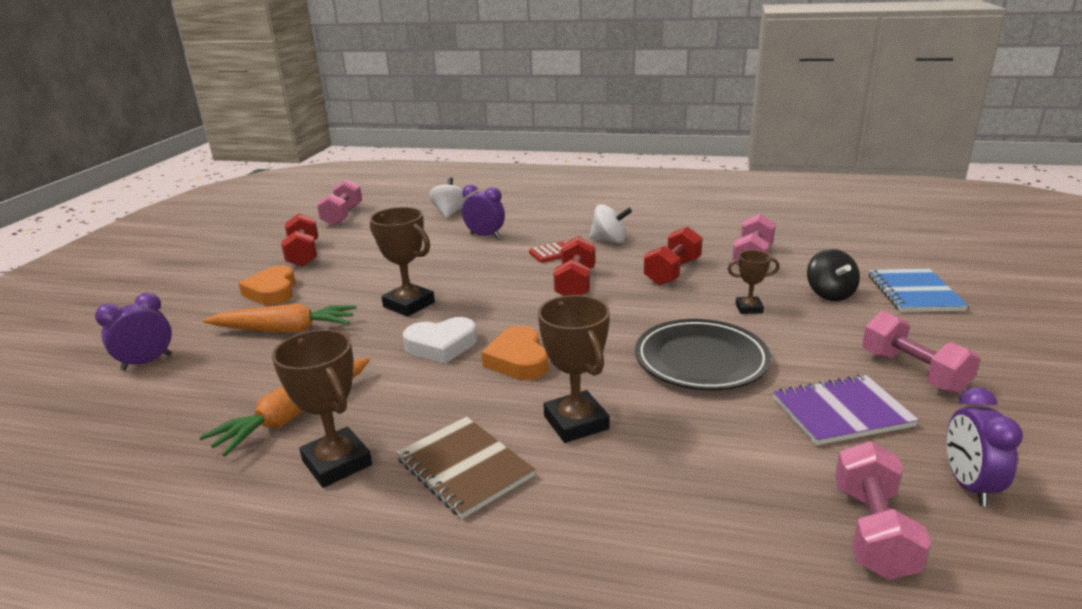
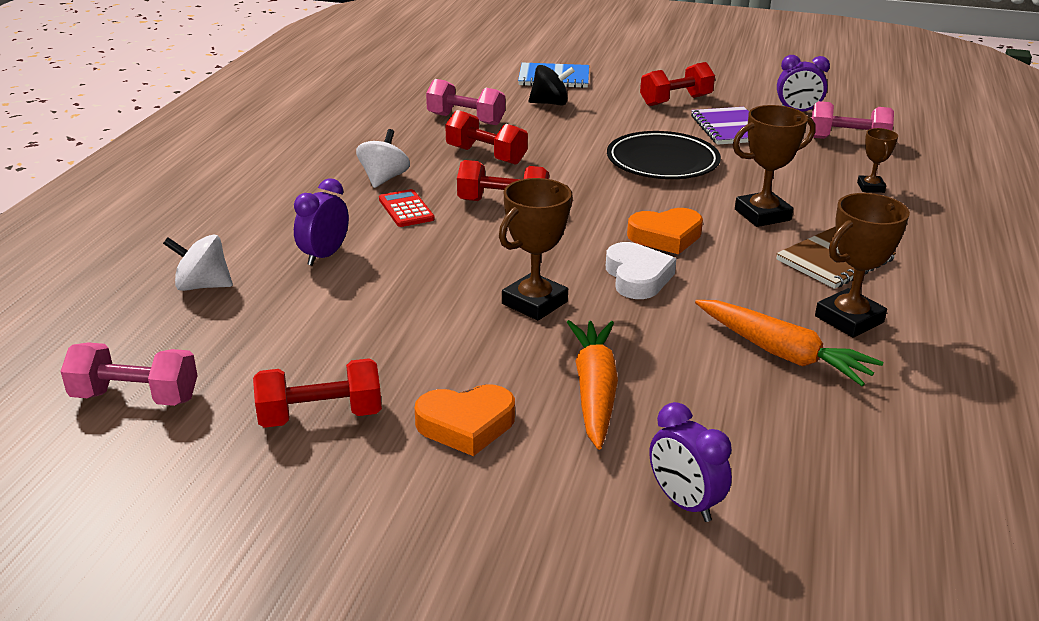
camera: 90 degrees left, 5 degrees up
(749, 308) = (572, 134): brown trophy -> brown trophy (870, 187)
(913, 372) = (675, 101): pink dumbbell -> red dumbbell

